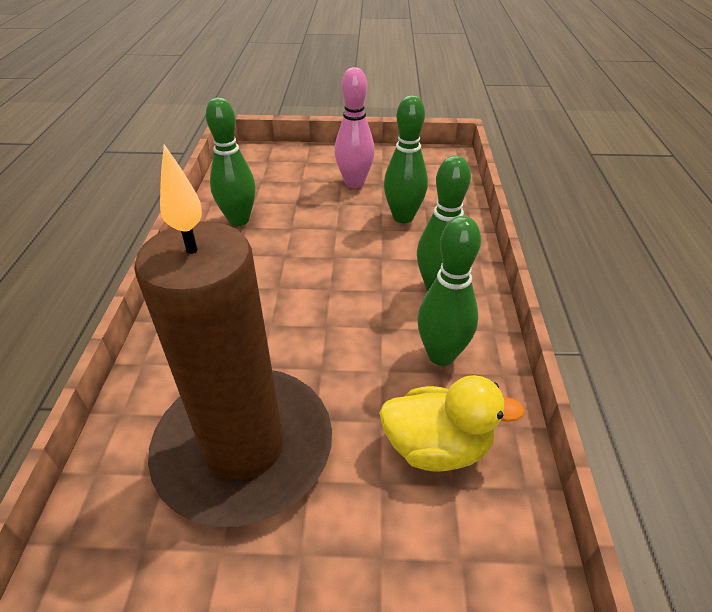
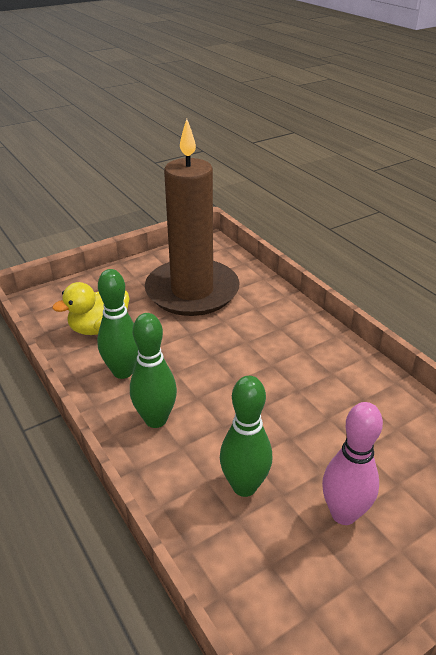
camera: 145 degrees right, 5 degrees down
(239, 220) = (377, 402): green bowling pin -> none

